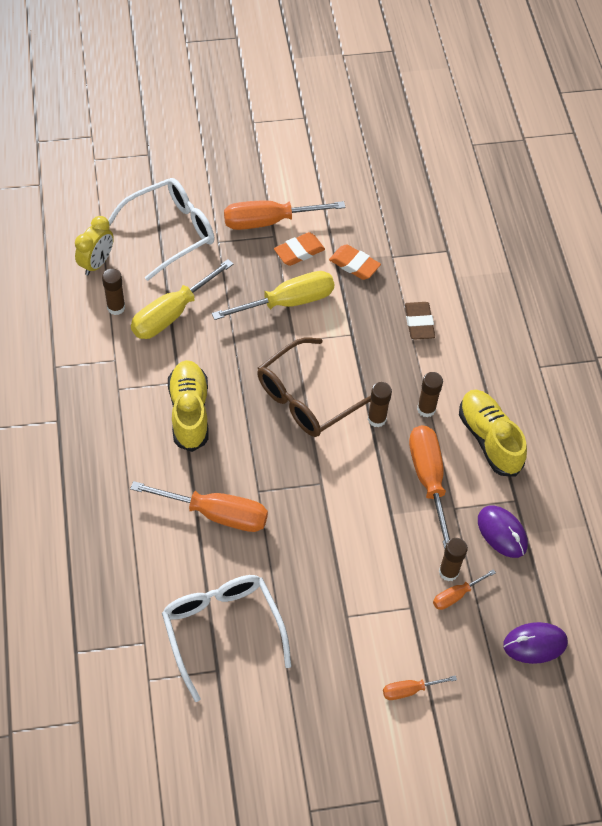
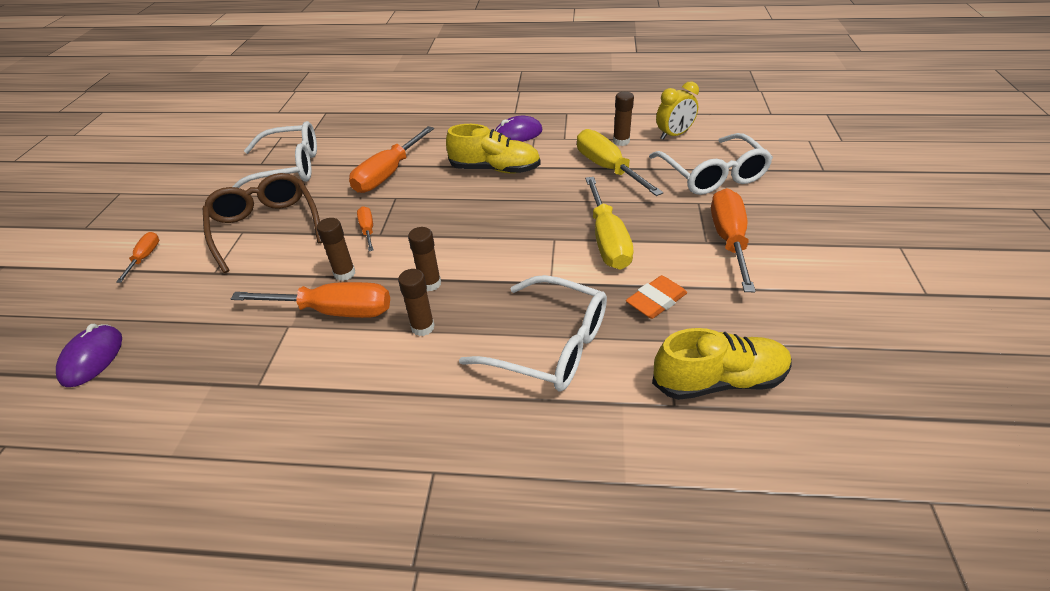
camera: 110 degrees right, 15 degrees down
(97, 263) = (674, 135): yellow clock -> yellow clock turned 75 degrees counterclockwise
(299, 252) = (680, 257): orange eraser -> none
(307, 398) = (479, 238): brown glasses -> brown glasses (266, 227)
(419, 323) = (550, 346): brown eraser -> white glasses
(448, 572) = (224, 306): brown glue stick -> brown glue stick (344, 273)
(456, 595) = (196, 306): orange screwdriver -> orange screwdriver (368, 230)
(489, 439) = (351, 379): yellow shoe -> yellow shoe (718, 381)
(502, 533) = (229, 361): purple mouse -> purple mouse (518, 134)

